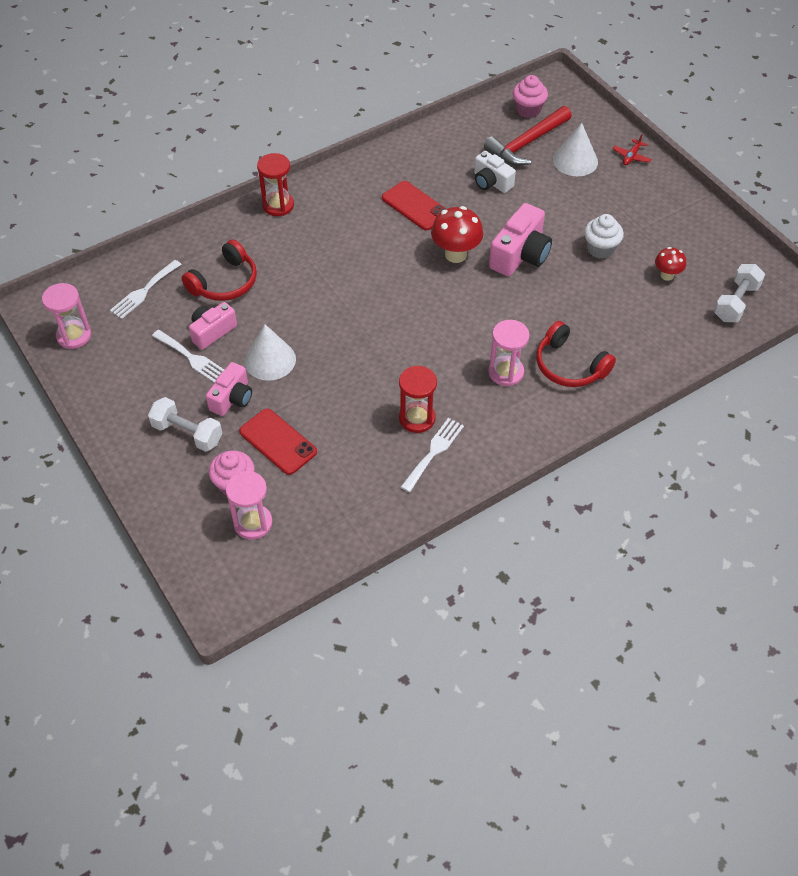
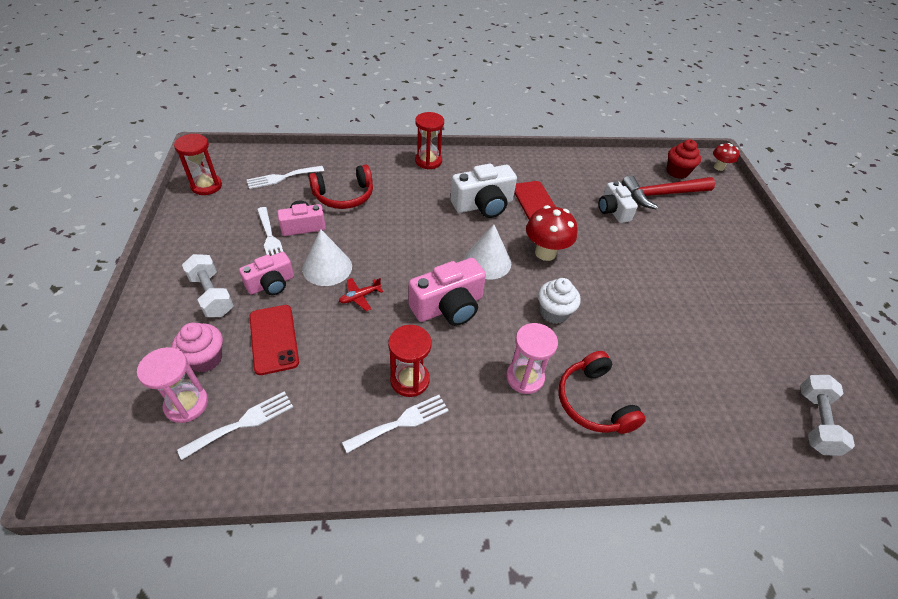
camera: 25 degrees right, 5 degrees down
(74, 336) = (206, 186): pink hourglass -> red hourglass
(311, 513) = (242, 423): none -> white fork
(367, 231) = (483, 205): none -> white camera
(520, 255) = (604, 277): pink camera -> pink camera (448, 306)
(528, 110) = (677, 172): pink cupcake -> red cupcake
(575, 160) = (699, 223): white cone -> white cone (487, 261)
(600, 249) = (686, 304): white cupcake -> white cupcake (554, 312)
(631, 156) = (756, 240): red plane -> red plane (360, 297)
(667, 275) = (745, 359): red mushroom -> red mushroom (718, 167)
(736, 302) = (815, 422): white dumbbell -> white dumbbell turned 45 degrees counterclockwise

